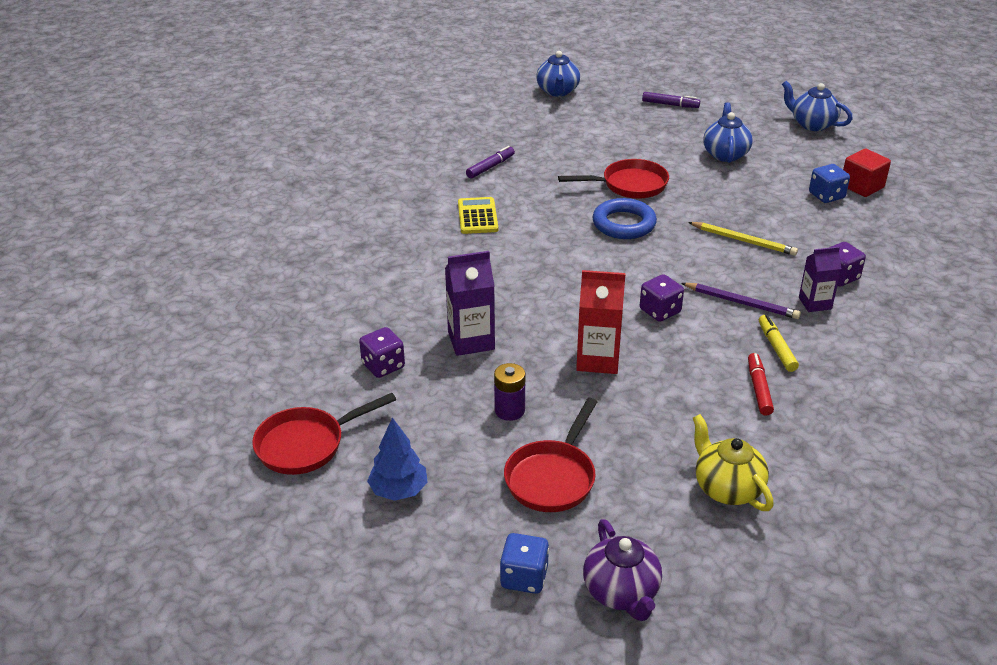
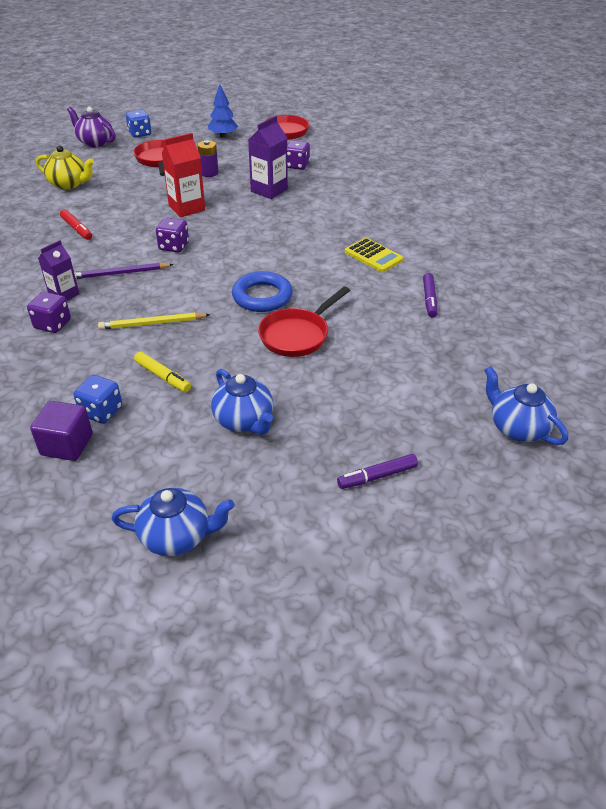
camera: 140 degrees right, 5 degrees up
(776, 348) = (78, 255): yellow marker -> yellow marker (163, 376)
(862, 186) = (67, 445): red cube -> purple cube

